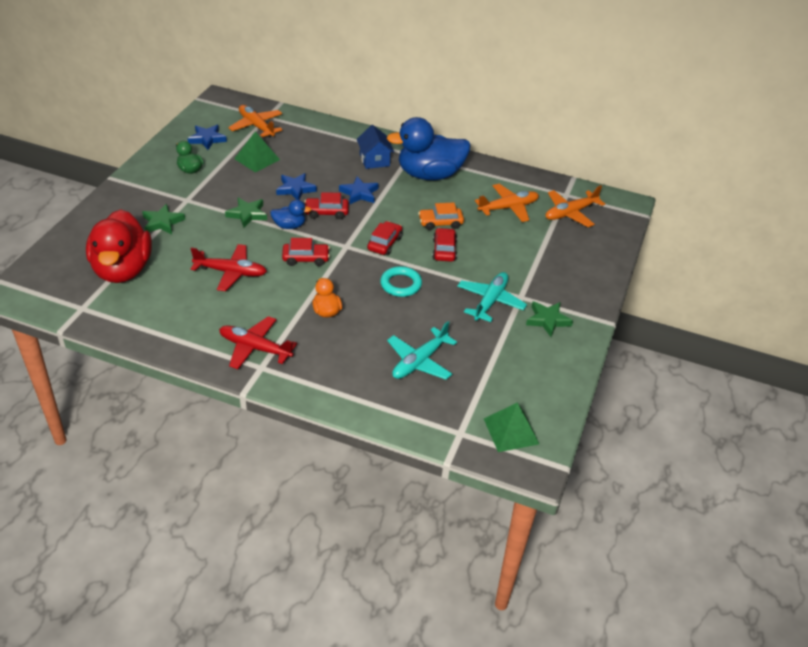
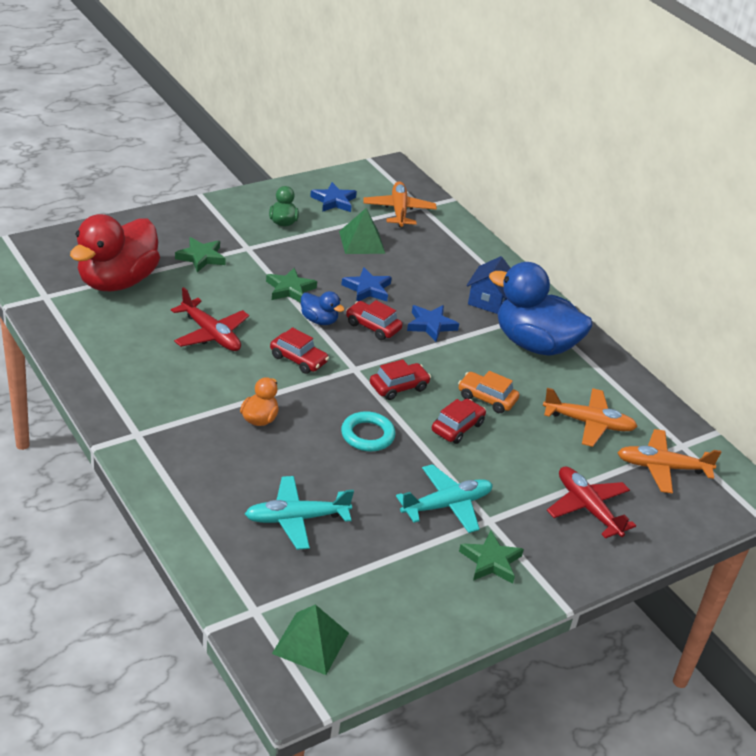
camera: 35 degrees right, 5 degrees down
(255, 348) = (152, 414): red plane -> red plane (587, 508)

